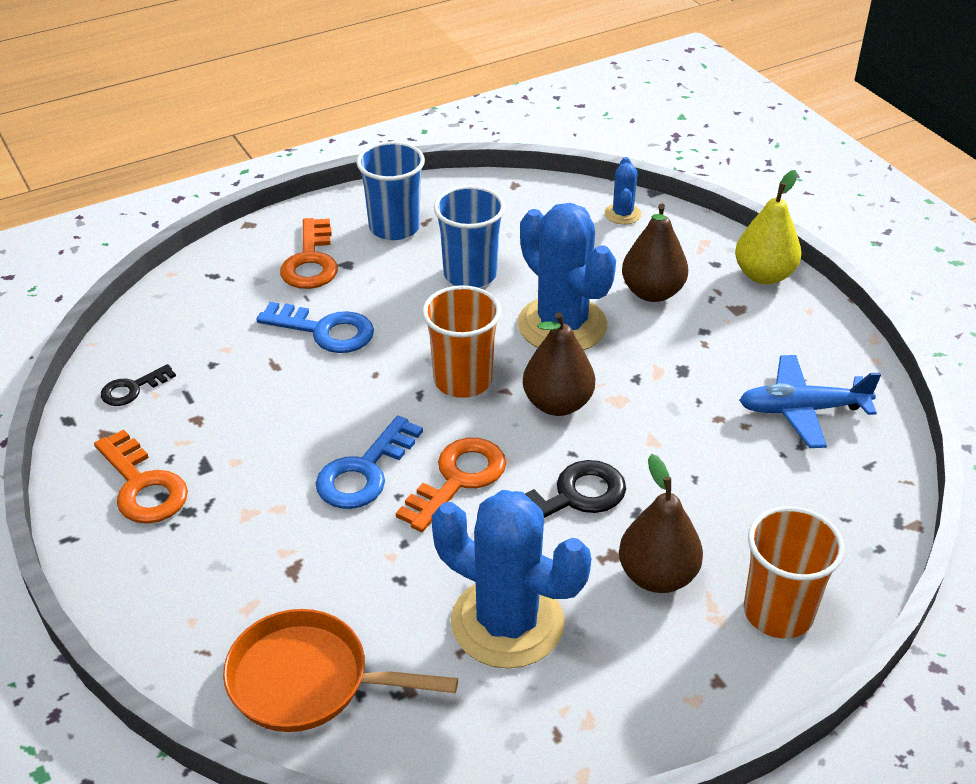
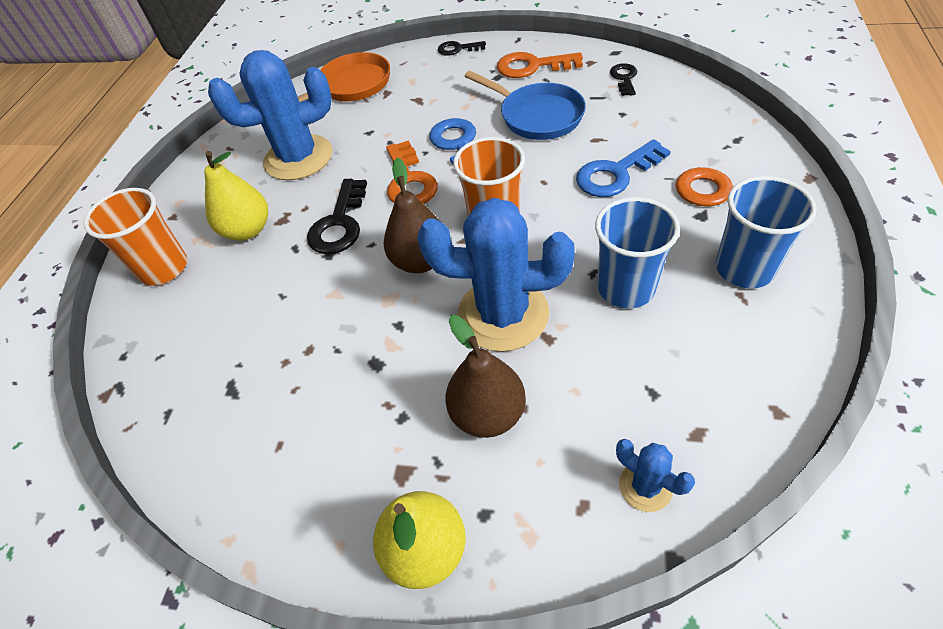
camera: 135 degrees right, 10 degrees up
(129, 599) = (458, 49): none -> black key
(259, 430) = (537, 116): none -> blue pan
(657, 576) = (248, 230): brown pear -> yellow pear
(802, 410) = (253, 416): blue plane -> none

